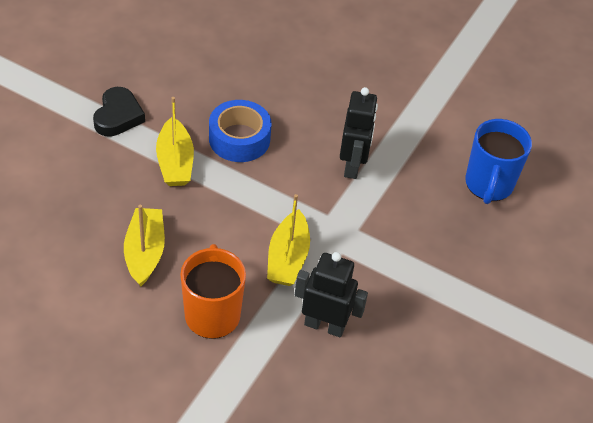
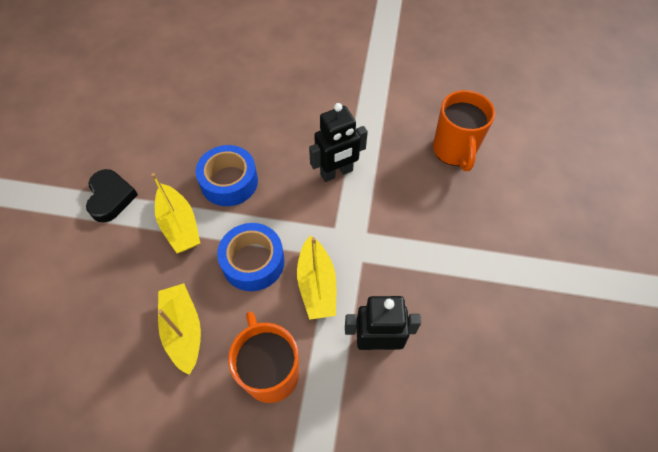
camera: 15 degrees left, 10 degrees up
(234, 217) = (253, 262): none -> blue tape
(352, 165) = (336, 172): black robot -> black robot turned 75 degrees clockwise
(488, 185) = (454, 151): blue mug -> orange mug

